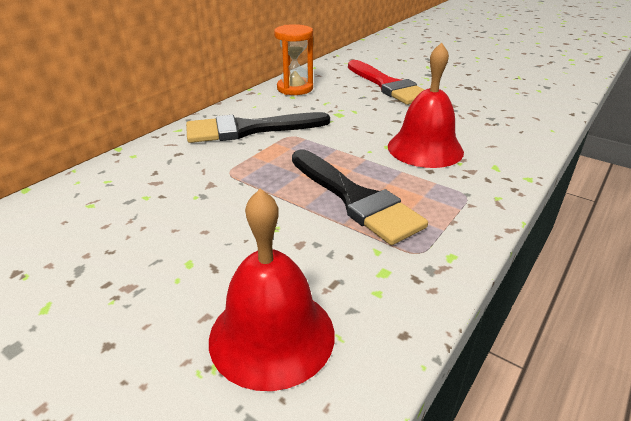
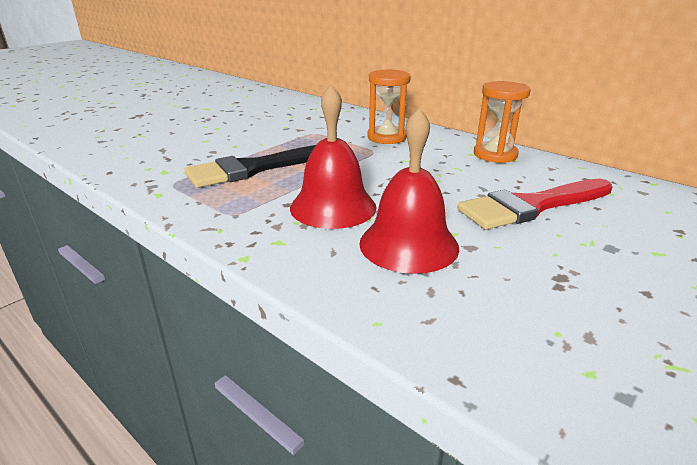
camera: 95 degrees right, 5 degrees down
(249, 129) = (386, 137): black brush -> orange hourglass
(272, 335) = (144, 144): red bell -> red bell (408, 244)

